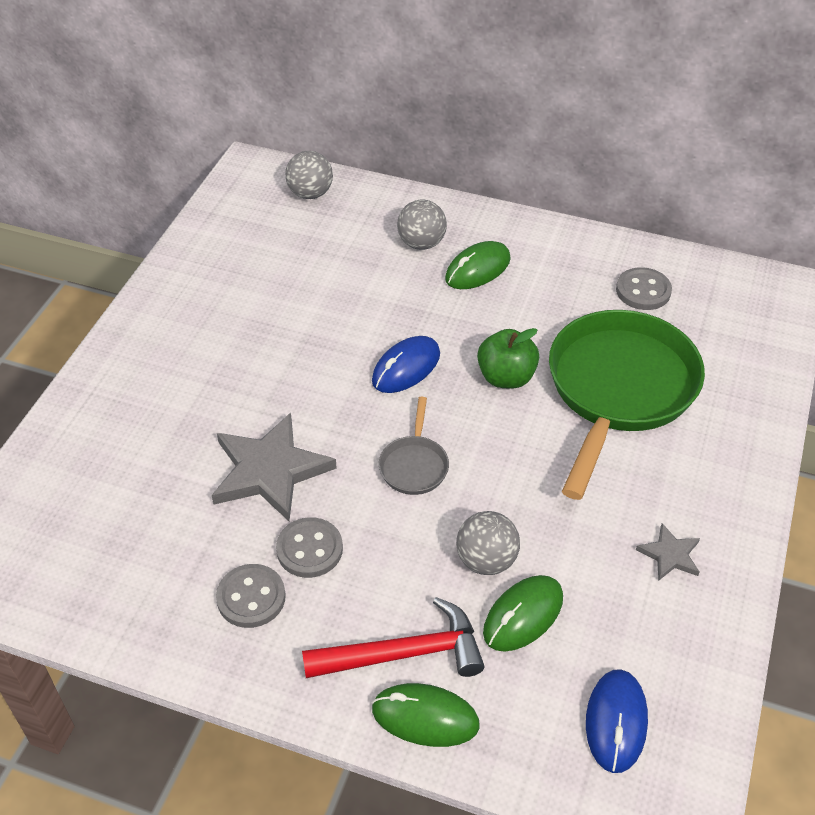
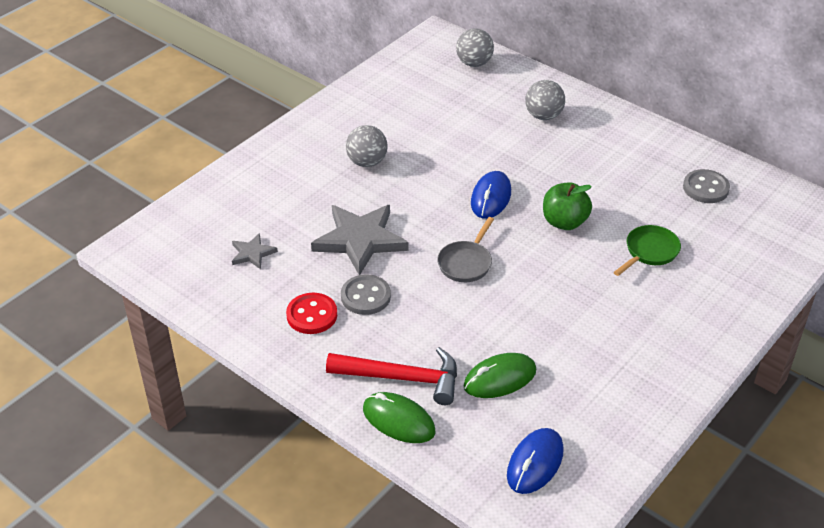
camera: 20 degrees right, 5 degrees down
(251, 597) = (312, 315): grey button -> red button
(406, 368) = (491, 198): blue mouse -> blue mouse turned 45 degrees counterclockwise
(478, 269) = (579, 143): green mouse -> none
(486, 560) = (490, 337): grey ball -> grey ball (367, 162)
(619, 390) = (649, 252): green pan -> green pan, size x0.43
(670, 555) = (632, 370): grey star -> grey star (252, 253)

